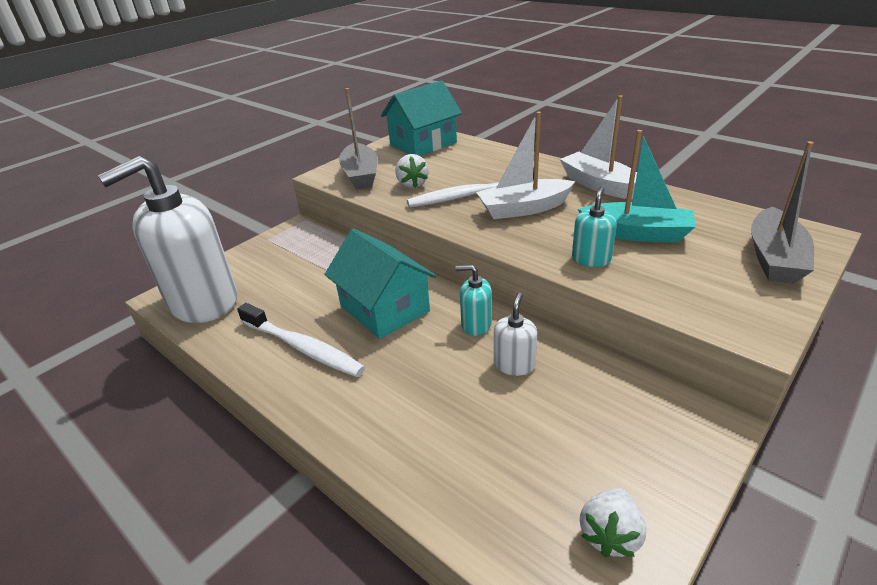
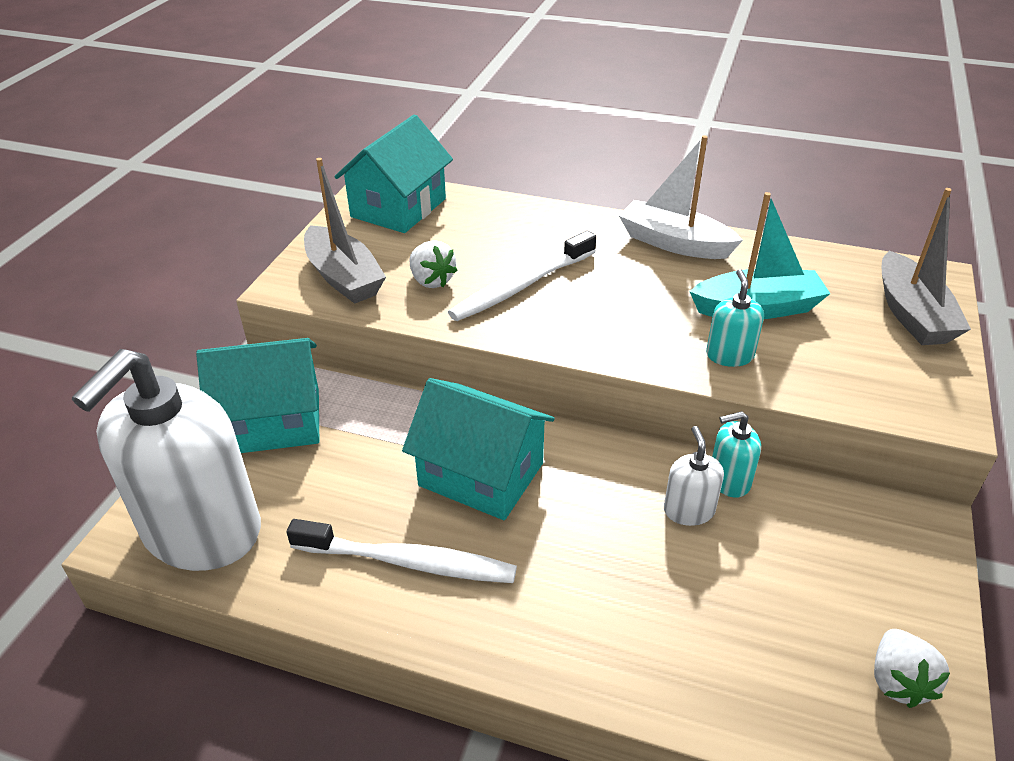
camera: 25 degrees left, 5 degrees up
(283, 253) = (273, 421): none -> turquoise house
(476, 324) = (612, 468): turquoise soap dispenser -> turquoise soap dispenser (729, 480)
(523, 209) = (605, 296): white boat -> none

